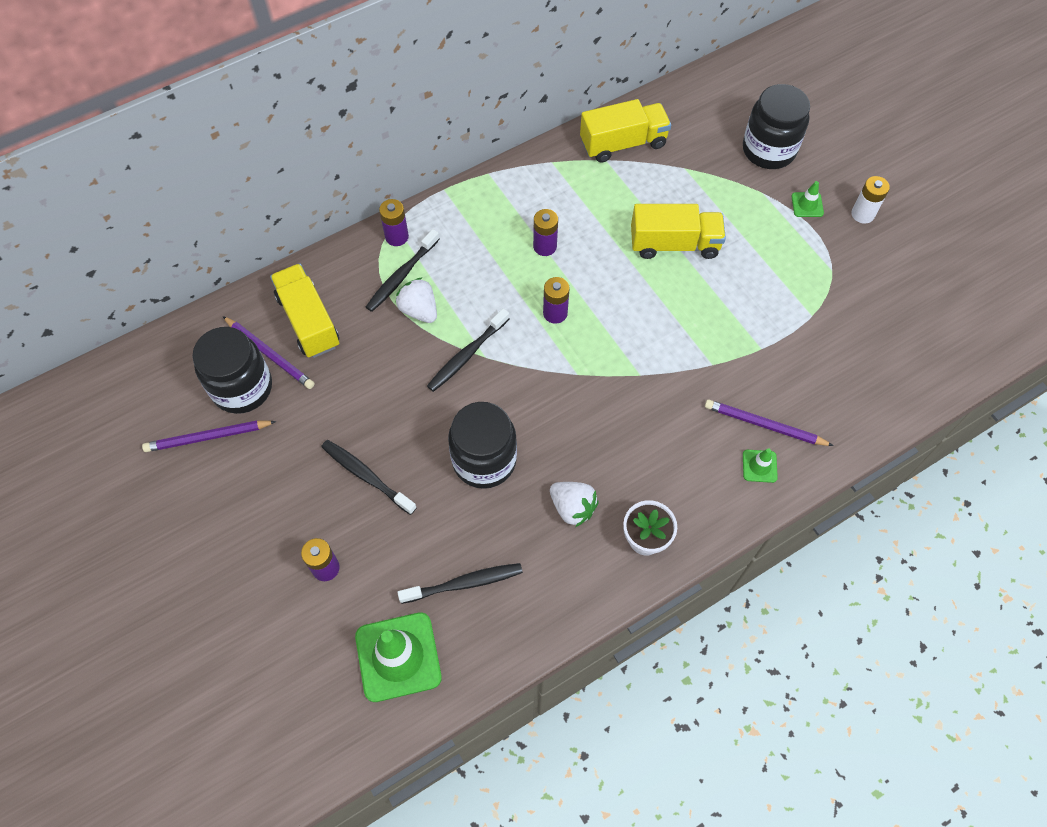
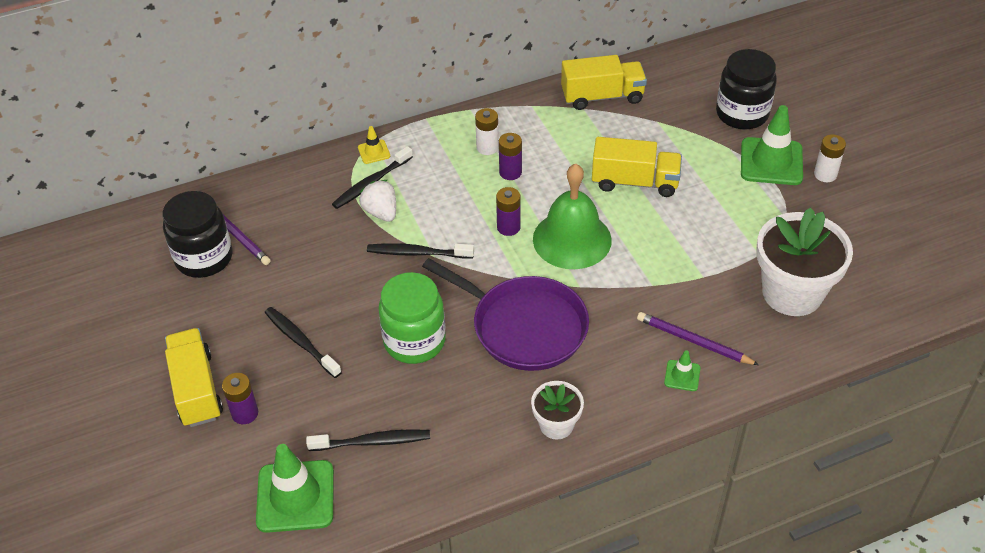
camera: 10 degrees right, 15 degrees down
(208, 437) = (163, 294): purple pencil -> none
(308, 321) = (277, 211): yellow truck -> yellow truck (196, 389)
(397, 237) = (374, 152): purple battery -> yellow traffic cone
(467, 355) = (417, 253): black toothbrush -> black toothbrush turned 45 degrees clockwise
(484, 460) = (414, 341): black jar -> green jar
(515, 219) = (487, 147): none -> white battery
(572, 508) = (490, 390): white strawberry -> none
(593, 429) = (524, 327): none -> purple pan
(622, 320) = (572, 239): none -> green bell
(807, 205) = (771, 162): green traffic cone -> green traffic cone, size x2.11
(851, 357) = (792, 293): none -> white flower pot

